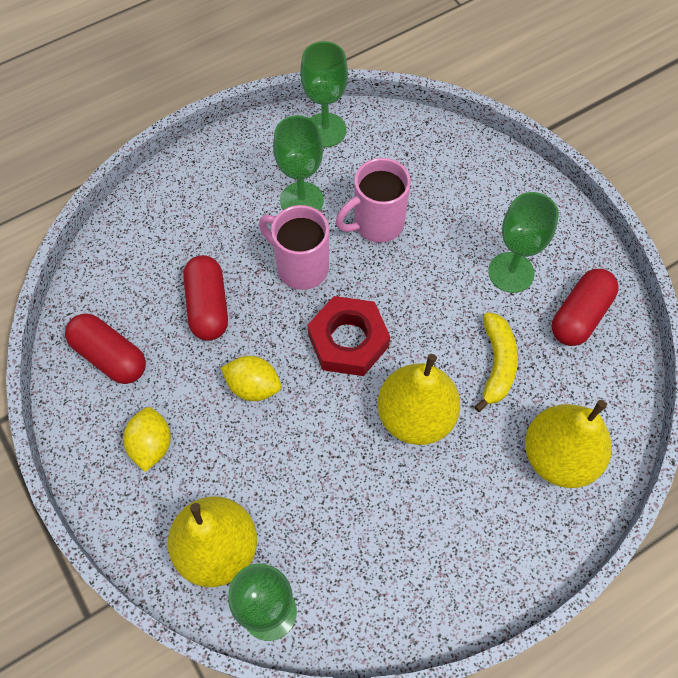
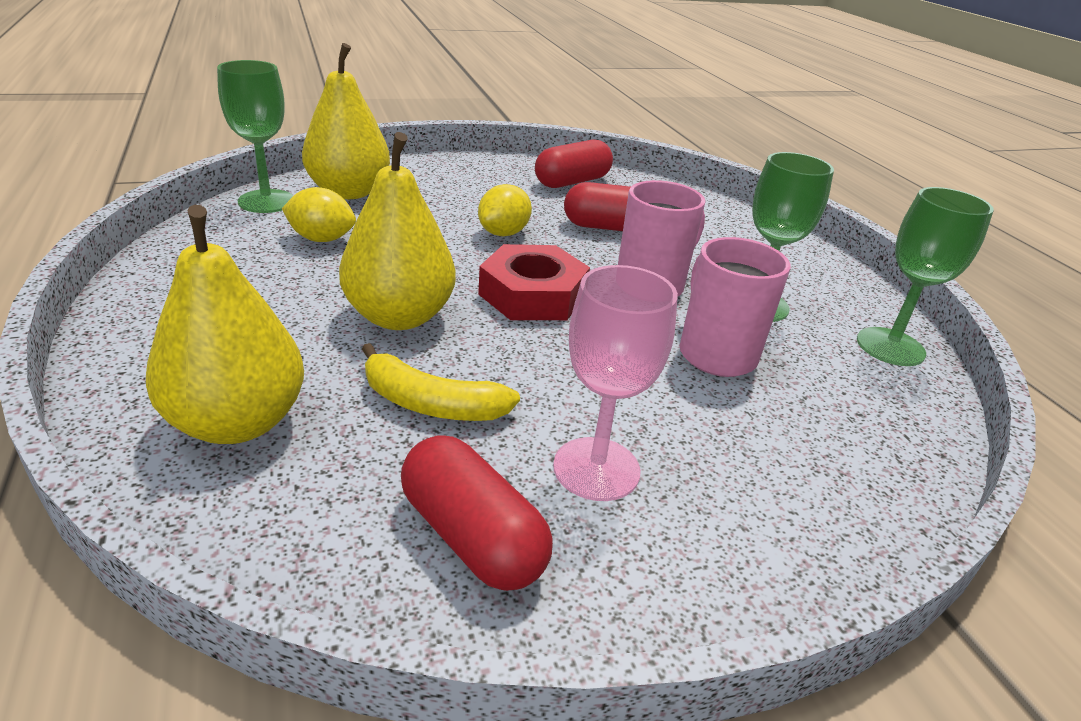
camera: 100 degrees right, 30 degrees down
(151, 445) = (471, 184): yellow lemon -> yellow lemon (321, 239)
(511, 272) = (596, 469): green goblet -> pink goblet

